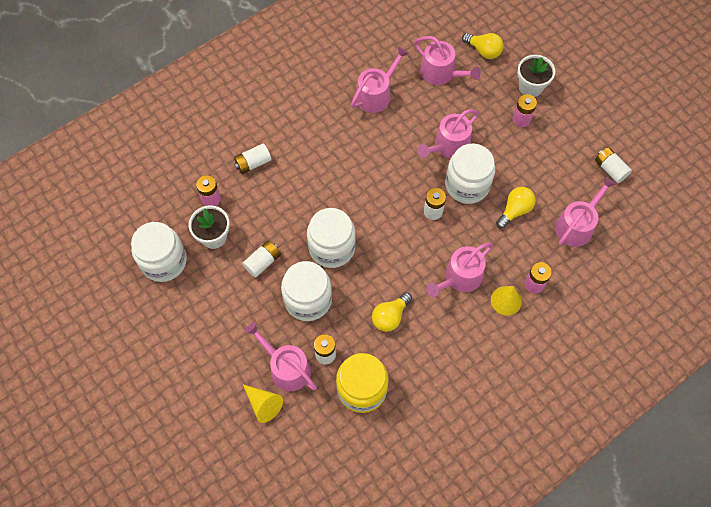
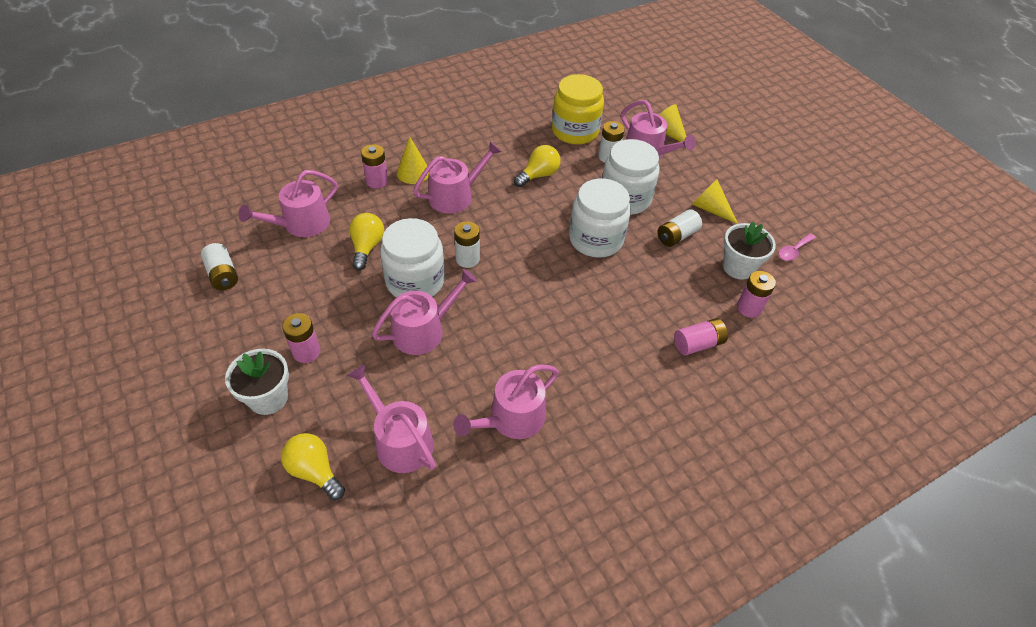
camera: 175 degrees left, 15 degrees down
(164, 261) = (793, 251): white jar -> pink spoon
(230, 299) = (710, 209): none -> yellow cone
(253, 163) = (698, 344): white battery -> pink battery
(515, 210) = (367, 247): yellow light bulb -> yellow light bulb turned 135 degrees clockwise

